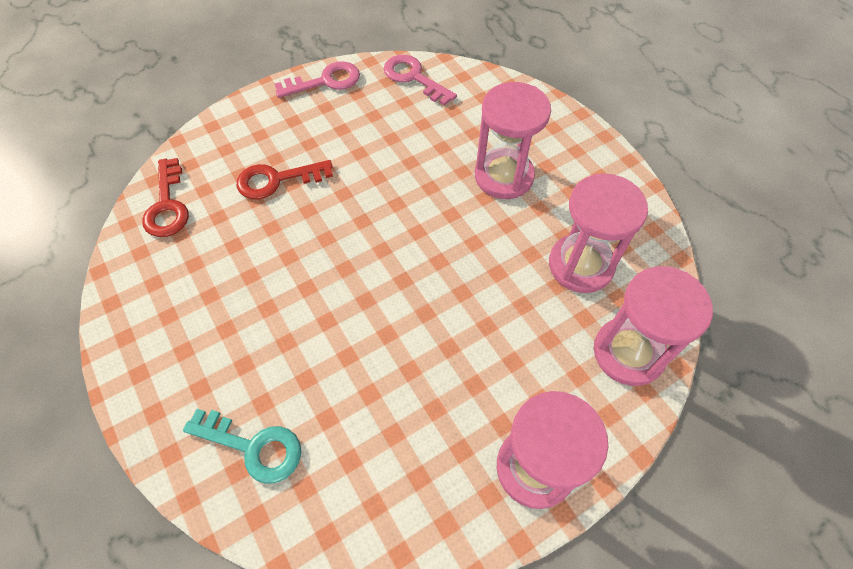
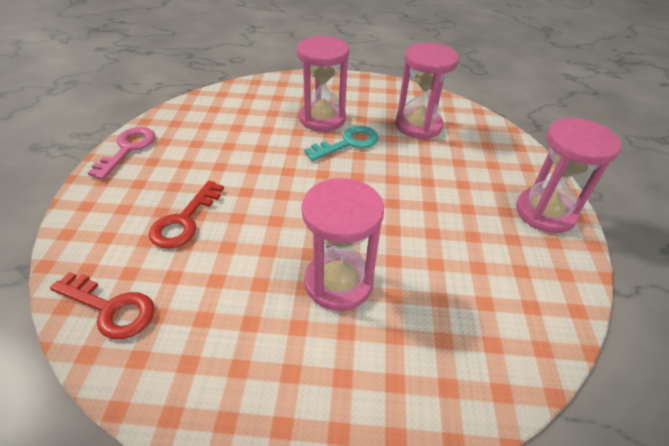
camera: 55 degrees left, 15 degrees down
(253, 446) = (432, 362): turquoise key -> turquoise key (348, 143)
(414, 78) = (192, 111): pink key -> none
(628, 353) = (491, 140): pink hourglass -> pink hourglass (338, 282)

